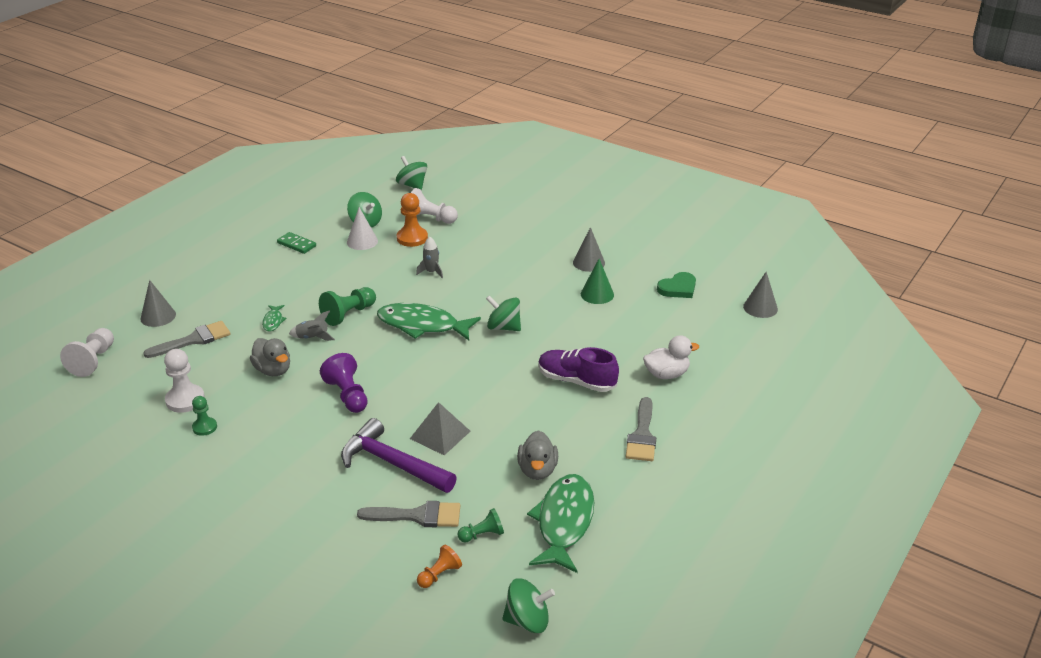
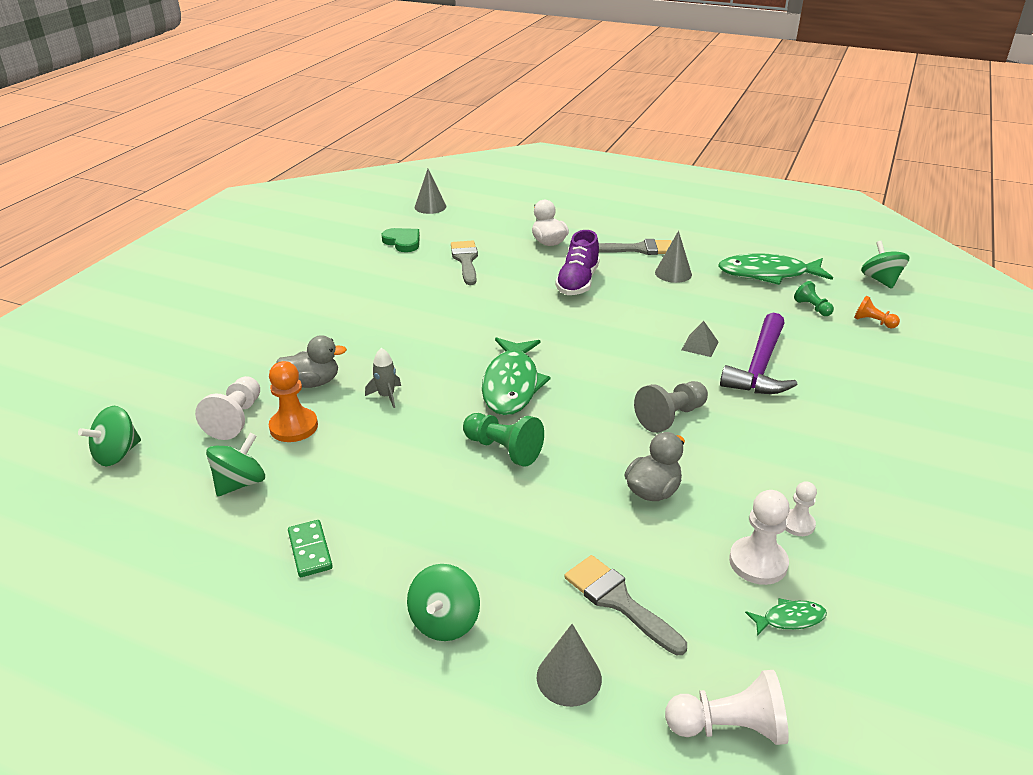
camera: 100 degrees left, 0 degrees up
(204, 427) = (797, 524): green pawn -> white pawn
(273, 321) = (541, 521): green fish -> green fish (789, 619)
(296, 244) = (310, 550): green domino -> green domino turned 45 degrees counterclockwise
(312, 338) = (568, 471): grey rocket -> none
(347, 395) = (671, 417): purple pawn -> grey pawn
(362, 241) = (301, 475): white cone -> none
(417, 516) = (817, 342): grey brush -> grey brush (465, 260)
(440, 434) = (700, 346): grey pyramid -> grey pyramid, size x0.66
(503, 327) = (499, 330): green spinning top -> green spinning top (445, 621)
(537, 470) = (715, 291): grey duck -> grey duck (313, 382)
(589, 262) = (355, 290): grey cone -> grey cone (673, 273)
(597, 294) = (421, 281): green cone -> none

